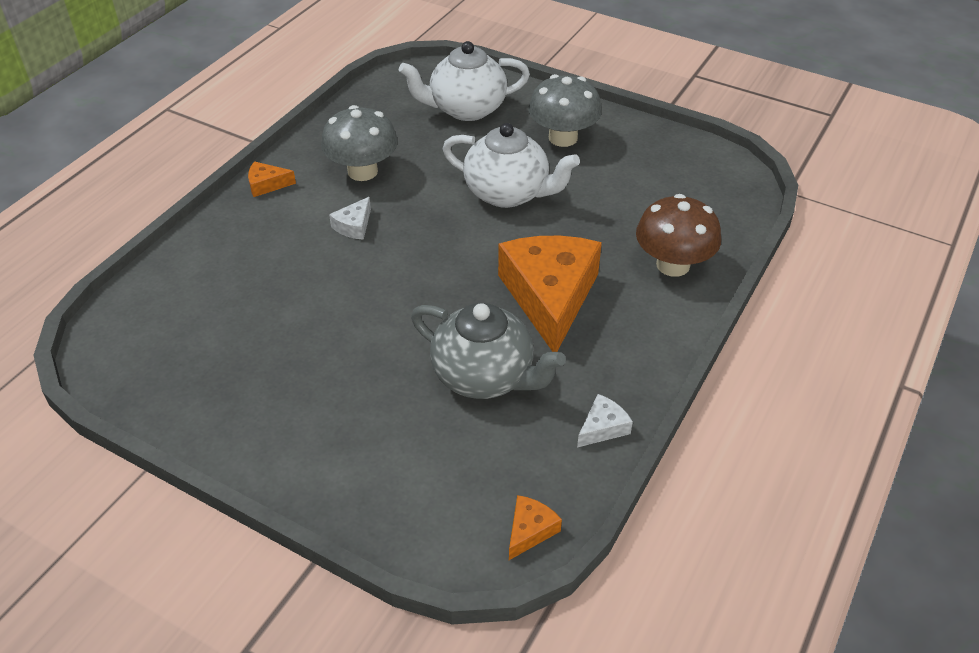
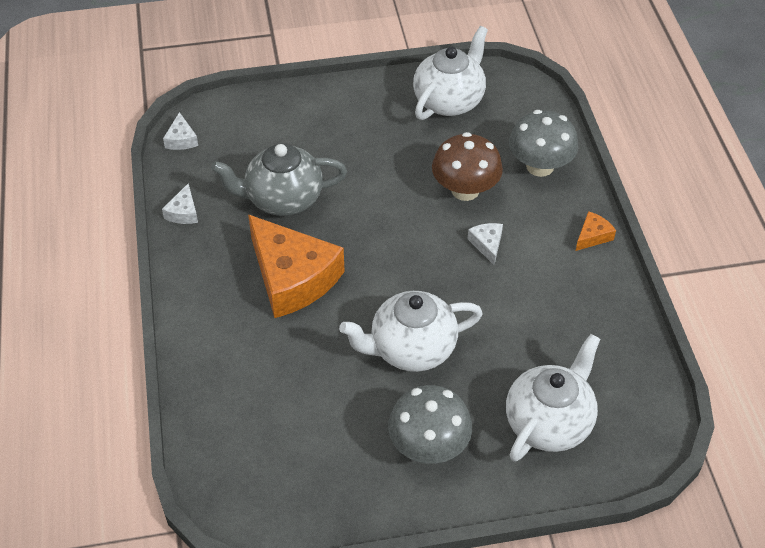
camera: 140 degrees right, 5 degrees up
(192, 375) = (449, 101): none -> white teapot
(362, 171) = (544, 294): grey mushroom -> grey mushroom (540, 166)
(530, 530) = (181, 139): orange cheese -> white cheese
(673, 265) = (224, 363): brown mushroom -> brown mushroom (465, 190)

